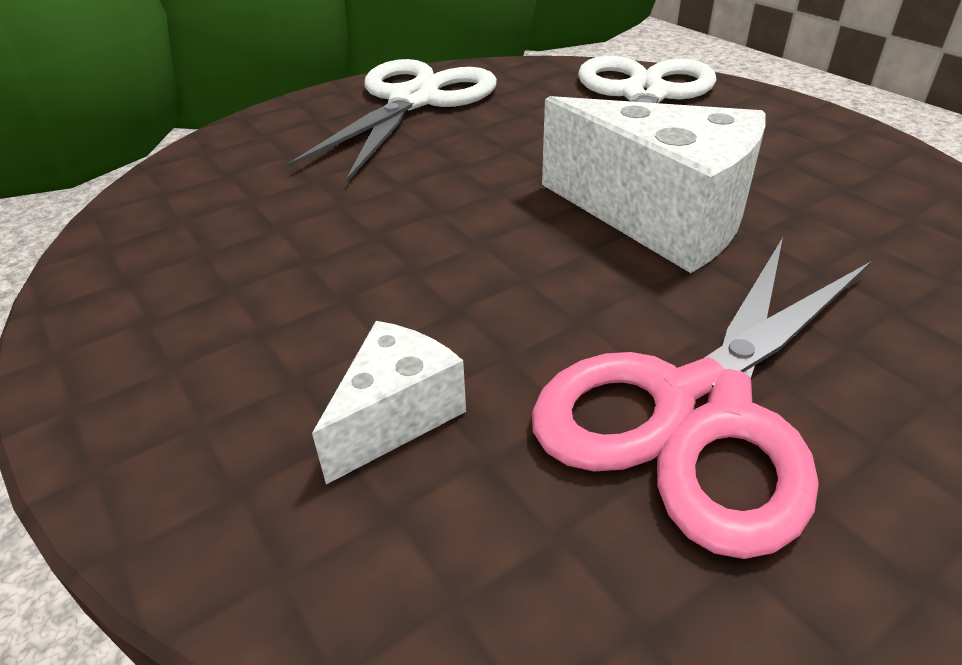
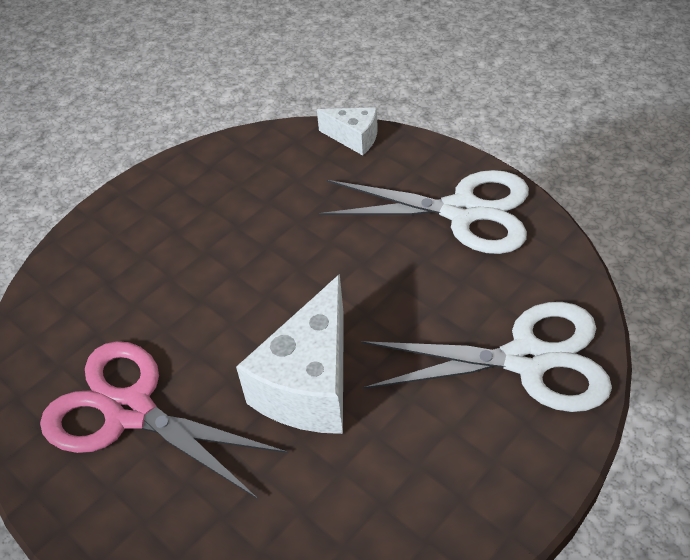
camera: 80 degrees right, 10 degrees up
(396, 416) = (120, 297): white cheese -> white cheese (354, 138)

